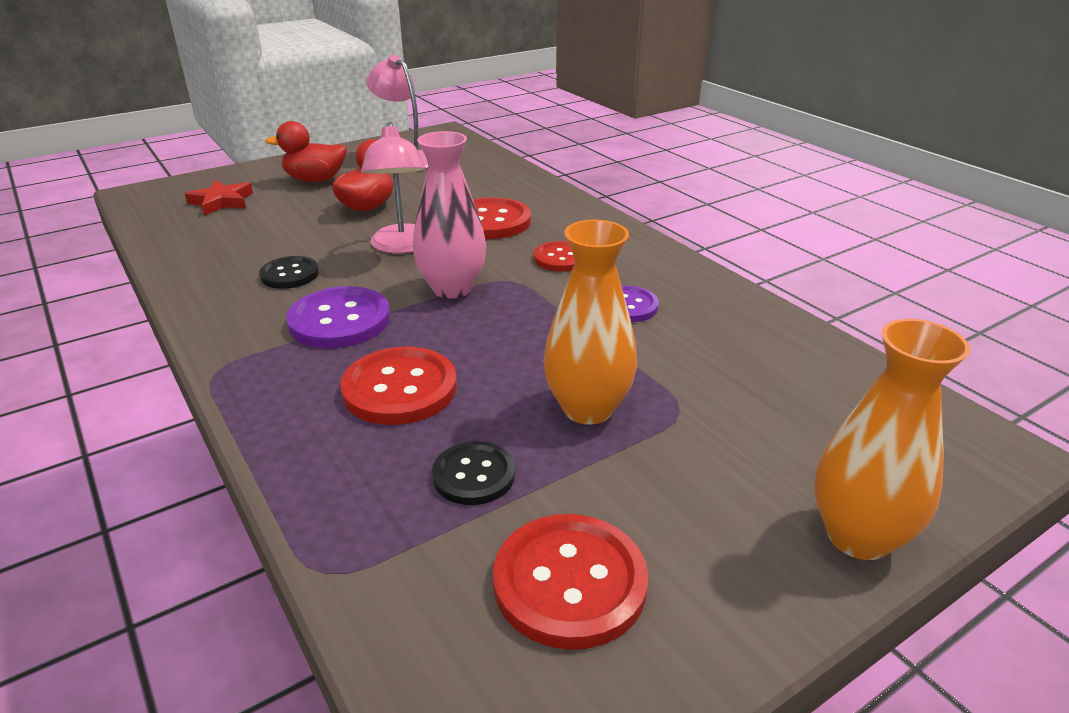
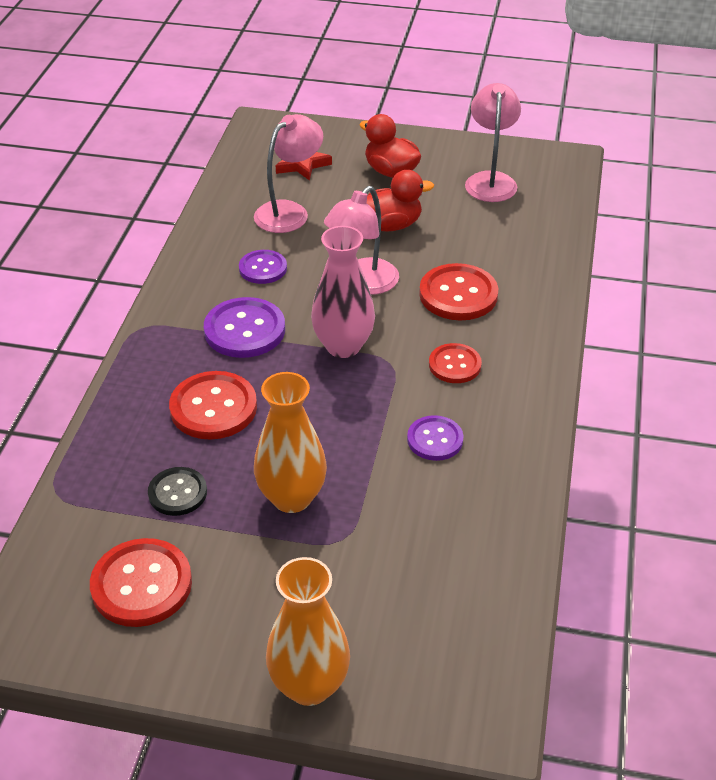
camera: 45 degrees right, 10 degrees up
(257, 232) = (289, 212): none -> pink lamp
(290, 274) = (263, 268): black button -> purple button

